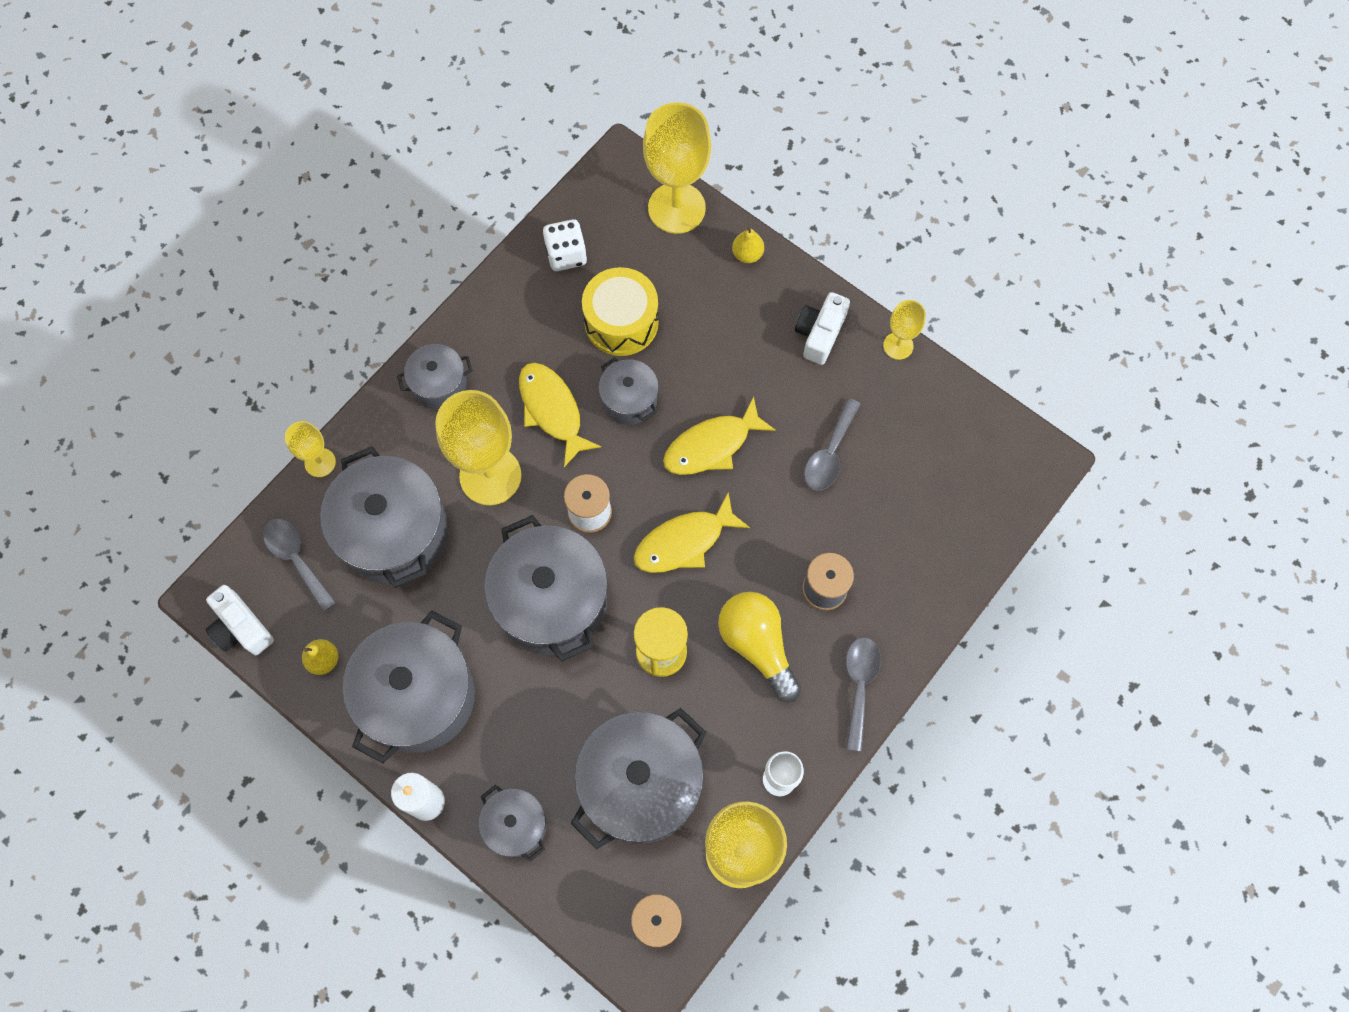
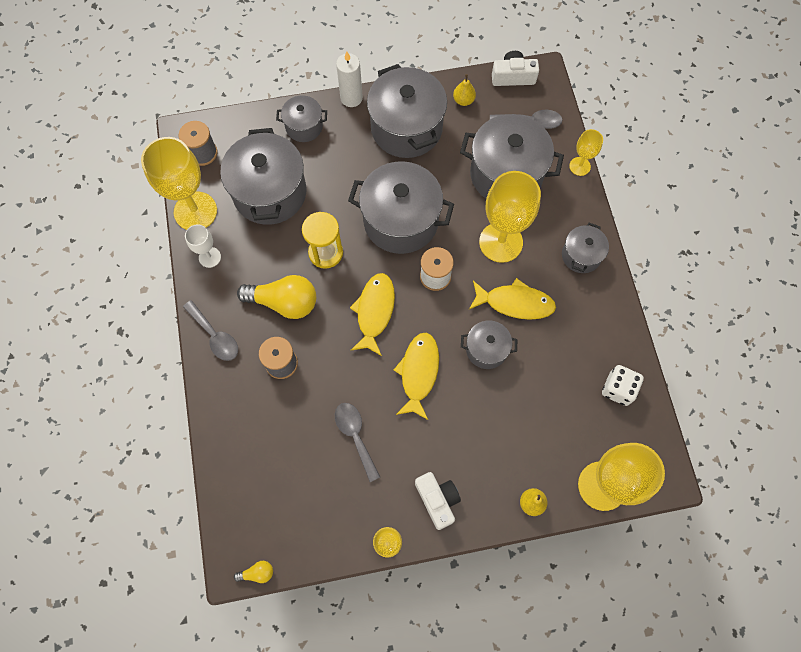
camera: 130 degrees right, 0 degrees up
(621, 322) = (543, 385): yellow drum -> none
(1031, 436) = (257, 573): none -> yellow light bulb

